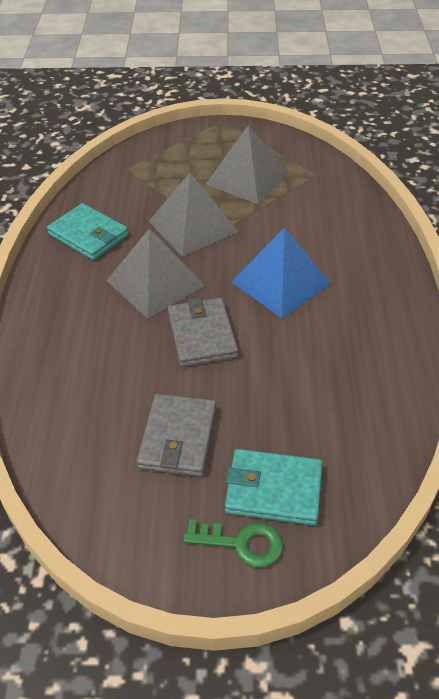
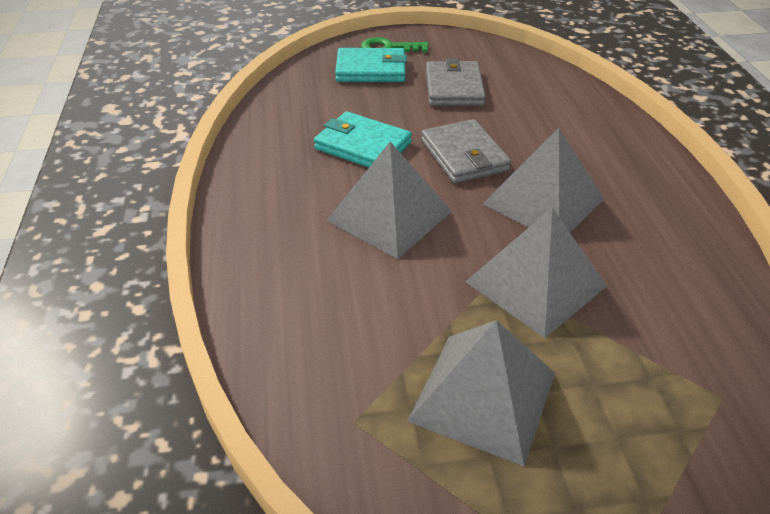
camera: 170 degrees right, 5 degrees down
(88, 235) = (676, 255): turquoise wallet -> turquoise wallet (362, 146)
(280, 282) = (389, 215): blue pyramid -> grey pyramid

